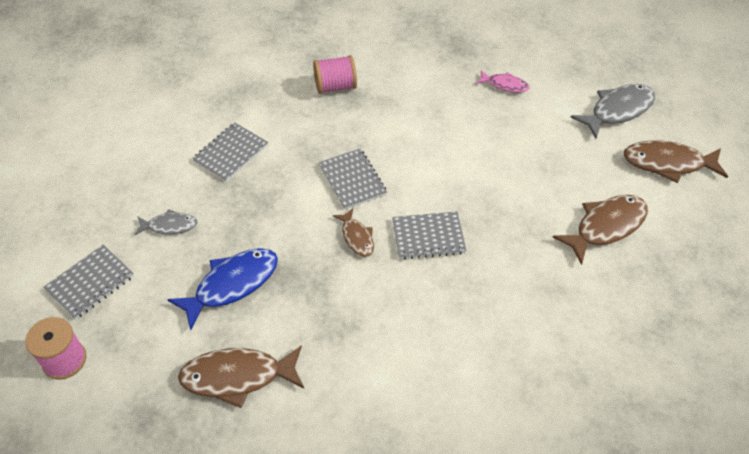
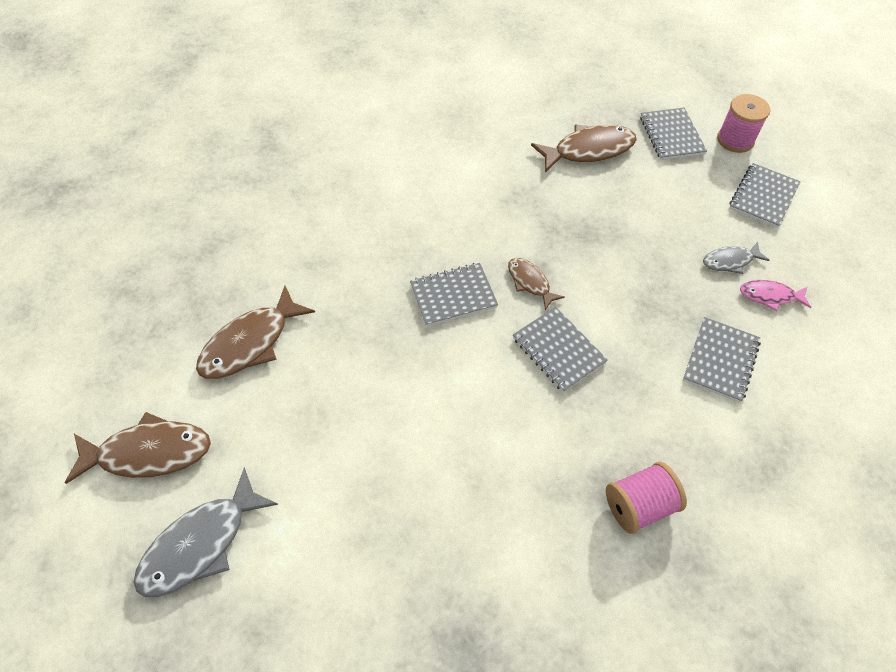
camera: 170 degrees right, 5 degrees up
(132, 380) = (671, 136): none -> grey notebook
(232, 284) = (633, 217): blue fish -> none
(505, 85) = (378, 565): pink fish -> pink fish (770, 296)

